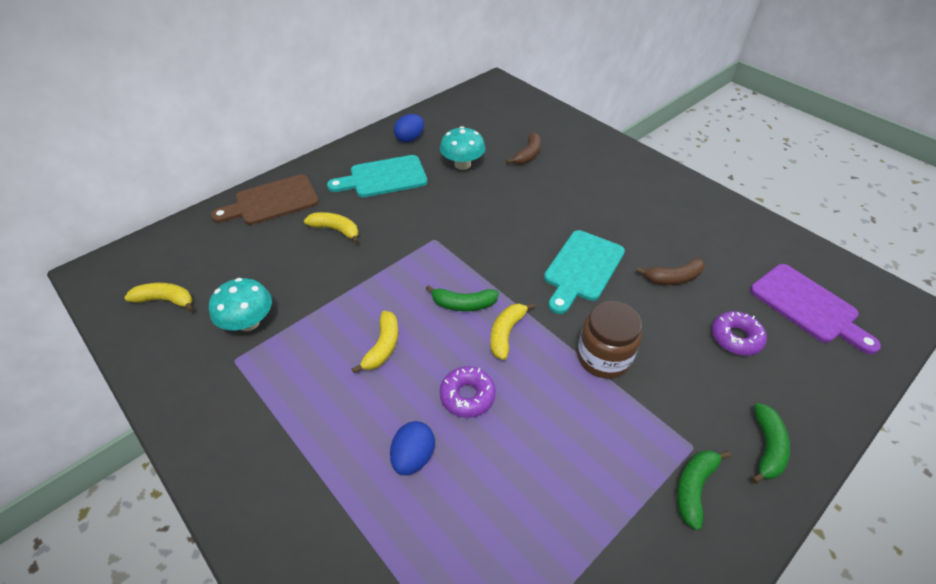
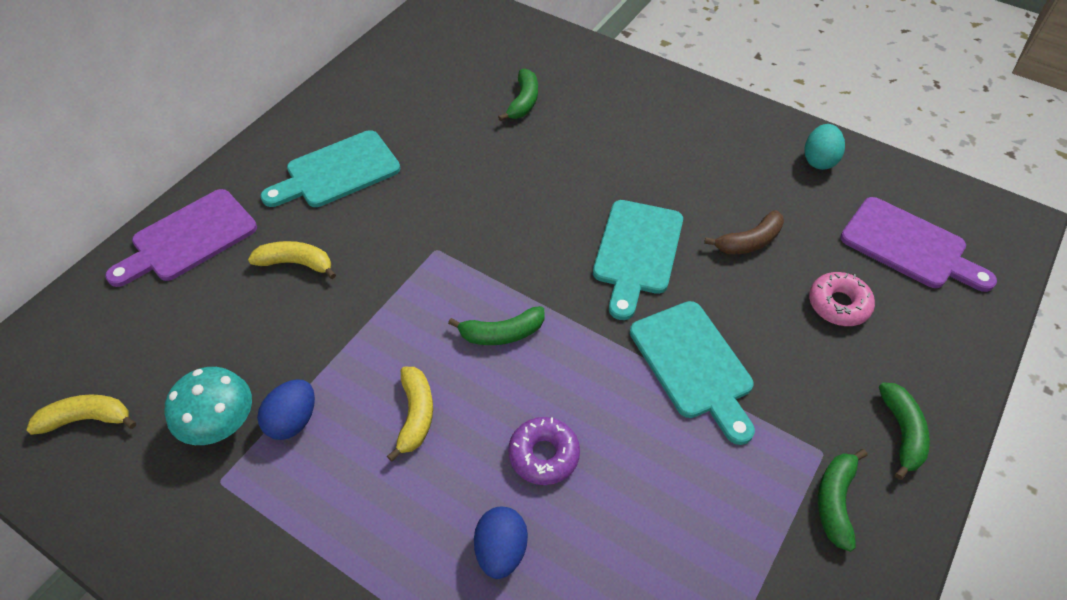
camera: 15 degrees left, 5 degrees up
(272, 201) = (189, 238): brown cutting board -> purple cutting board
(410, 138) = (355, 105): blue egg -> blue egg (293, 420)
(462, 164) = (440, 132): turquoise mushroom -> none
(506, 333) = (567, 361): yellow banana -> none
(528, 155) = (523, 102): brown banana -> green banana
(603, 357) = (693, 365): brown jar -> turquoise cutting board
(735, 338) = (838, 304): purple donut -> pink donut
(746, 231) = (819, 160): none -> turquoise egg

